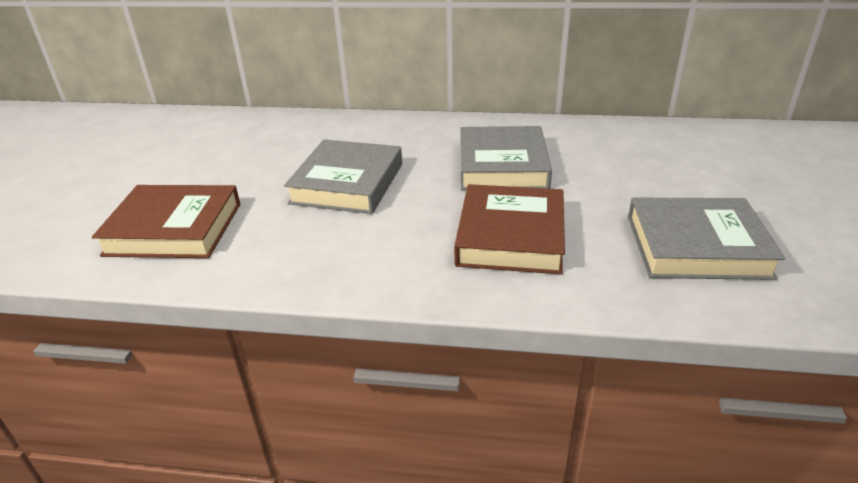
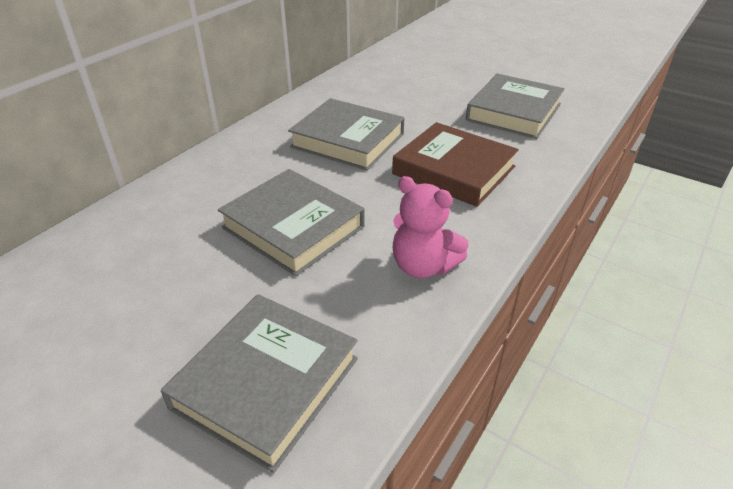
camera: 65 degrees left, 5 degrees up
(174, 229) = (266, 383): brown book -> grey book
(336, 258) = (423, 266): none -> pink teddy bear

